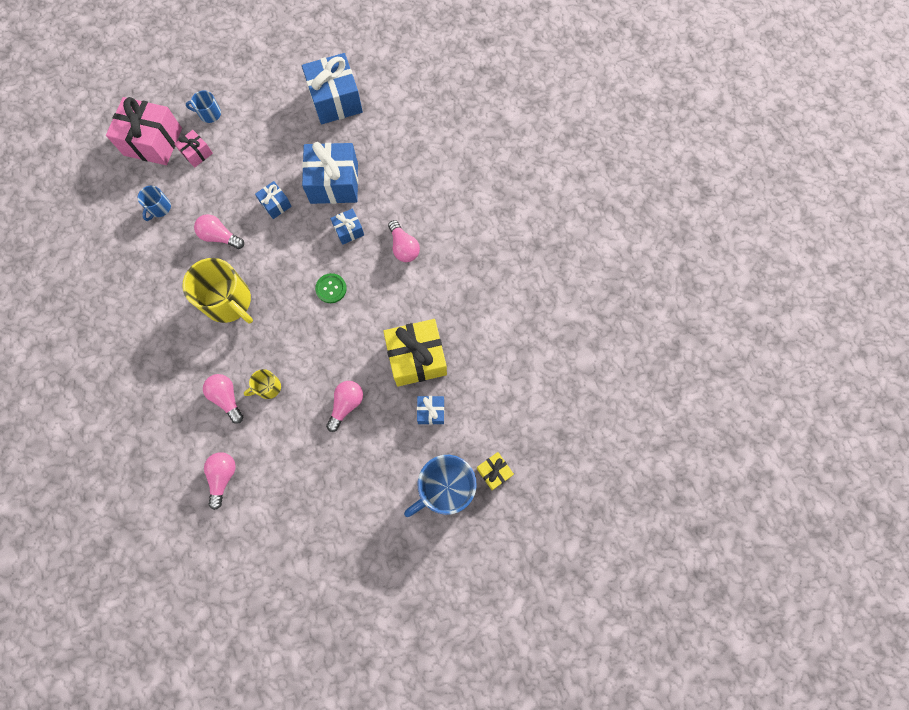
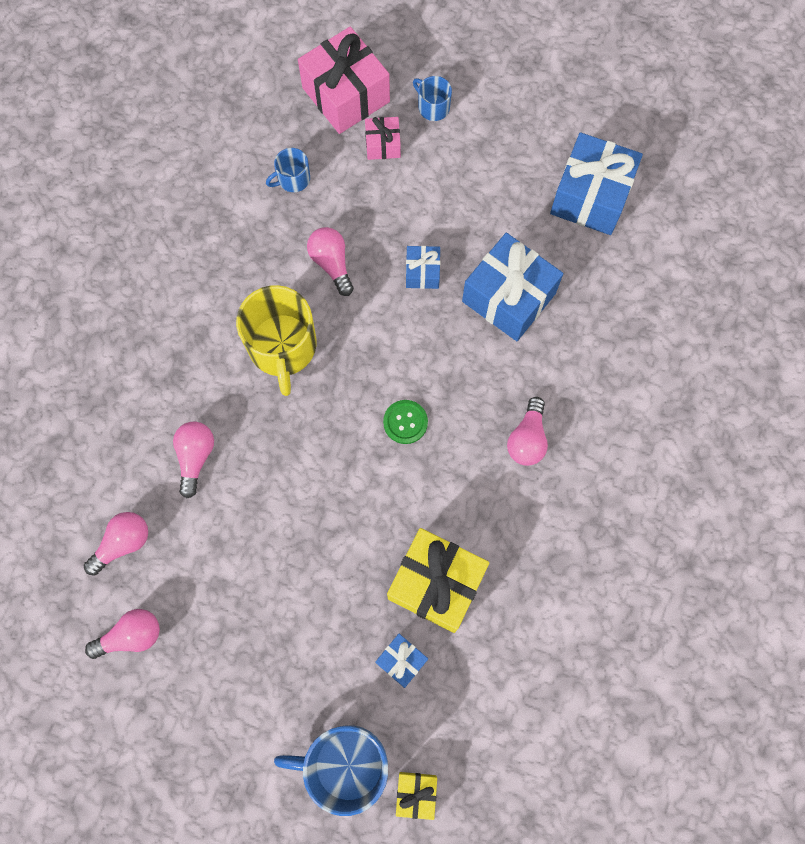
camera: 40 degrees right, 0 degrees up
(268, 387) = (247, 481): yellow mug -> none
(346, 405) = (315, 573): pink light bulb -> pink light bulb (131, 636)
(348, 230) = (480, 368): blue gift -> none

